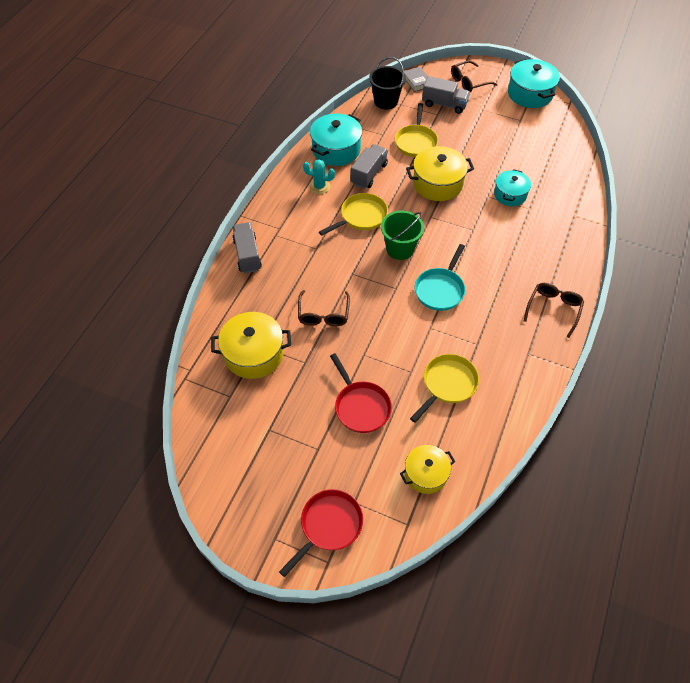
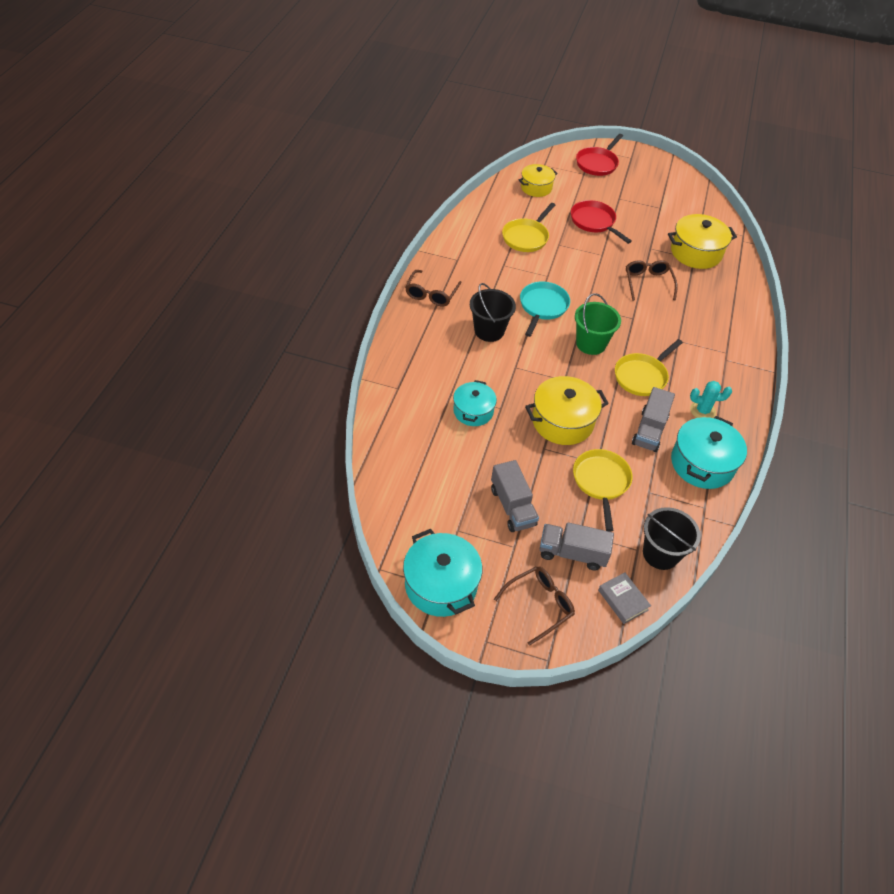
camera: 170 degrees right, 5 degrees down
(247, 255) = (744, 331): grey truck -> grey truck (512, 507)
(495, 266) = (489, 331): none -> black bucket

